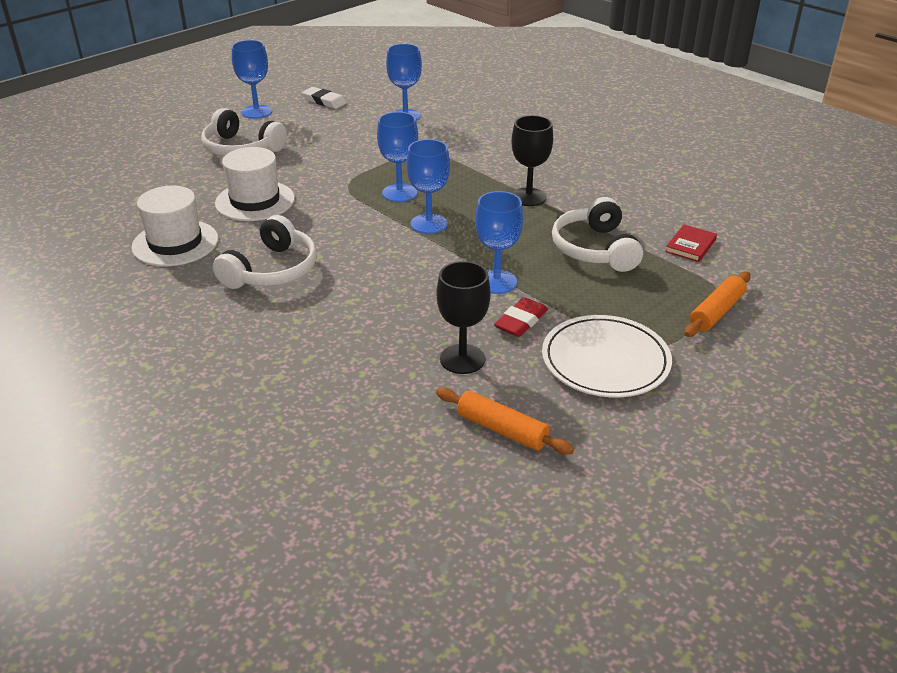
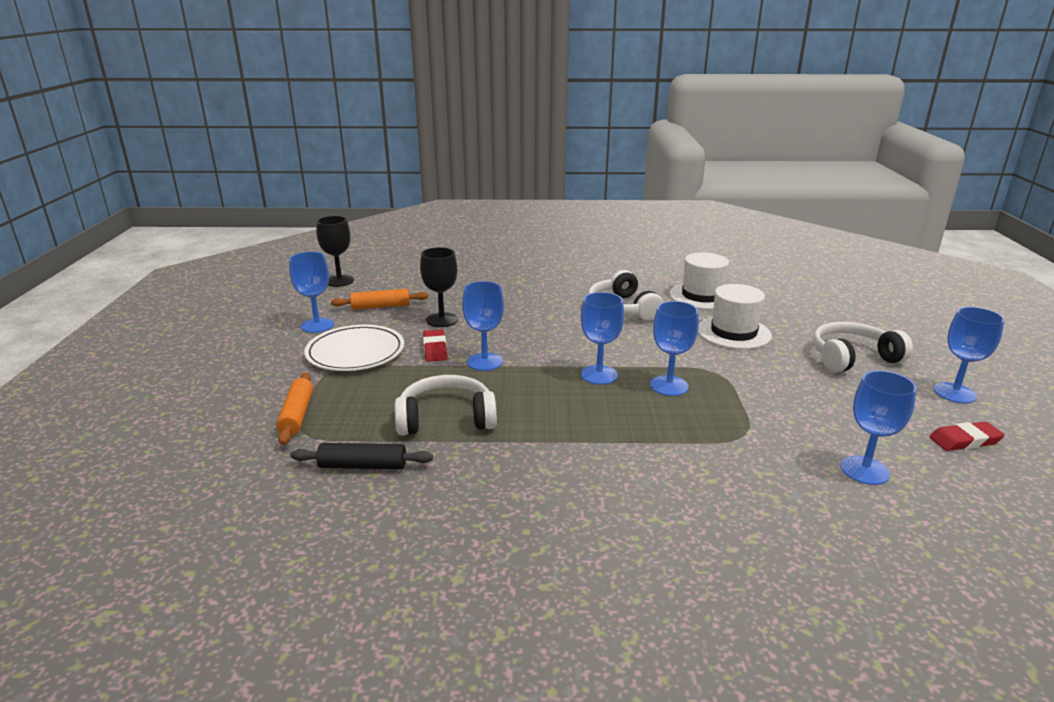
camera: 135 degrees right, 10 degrees down
(324, 101) = (964, 440): white eraser -> red eraser
(528, 197) = (570, 438): black goblet -> black goblet (339, 281)
(595, 249) = (446, 418): white headphones -> white headphones turned 45 degrees counterclockwise
(614, 437) = (317, 325): none -> blue goblet
(690, 246) = (363, 466): red book -> black rolling pin

